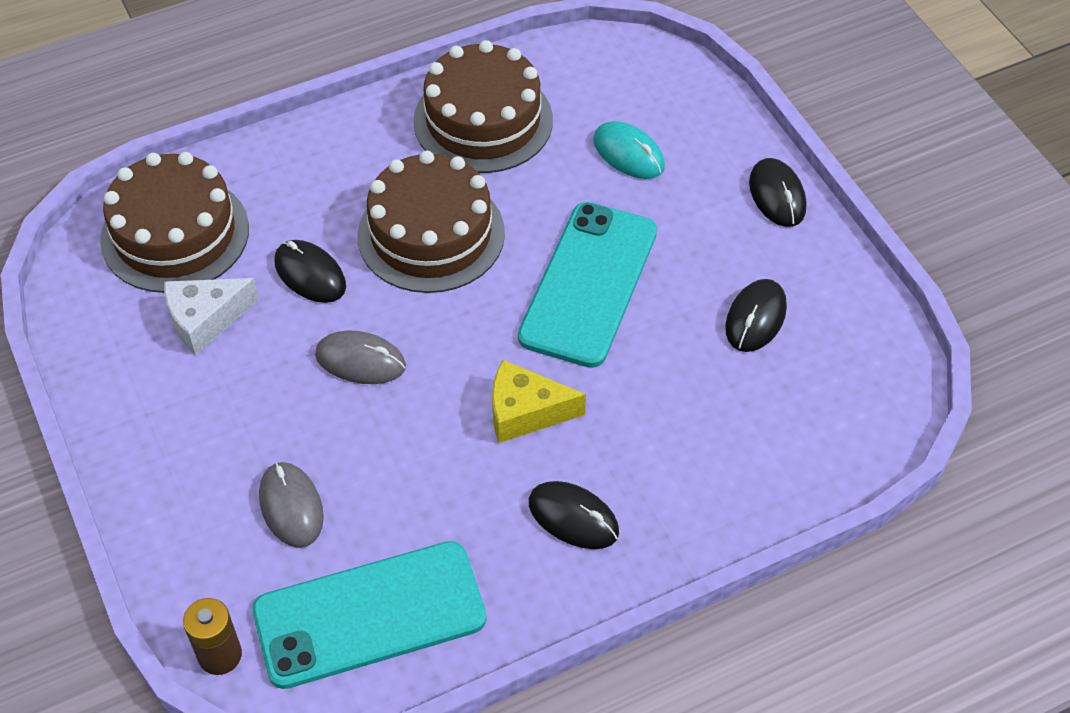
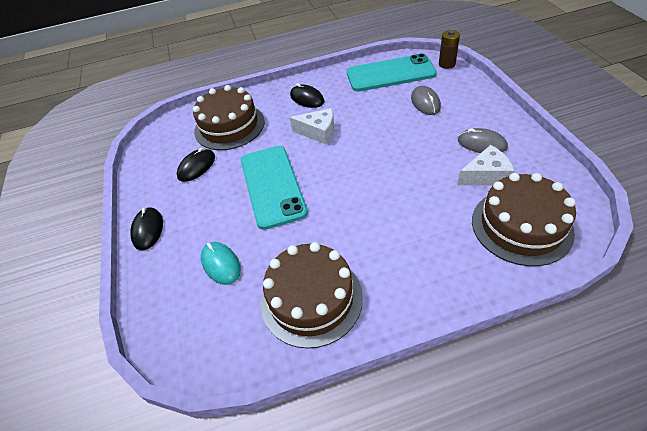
camera: 165 degrees left, 5 degrees down
(310, 274) = (428, 197): black mouse -> none
(360, 360) = (397, 154): grey mouse -> grey mouse (482, 144)
(431, 234) = (356, 217): brown cake -> brown cake (229, 126)
(525, 412) = (318, 132): yellow cheese -> white cheese
(588, 284) = (272, 186): turquoise phone -> turquoise phone turned 45 degrees counterclockwise

